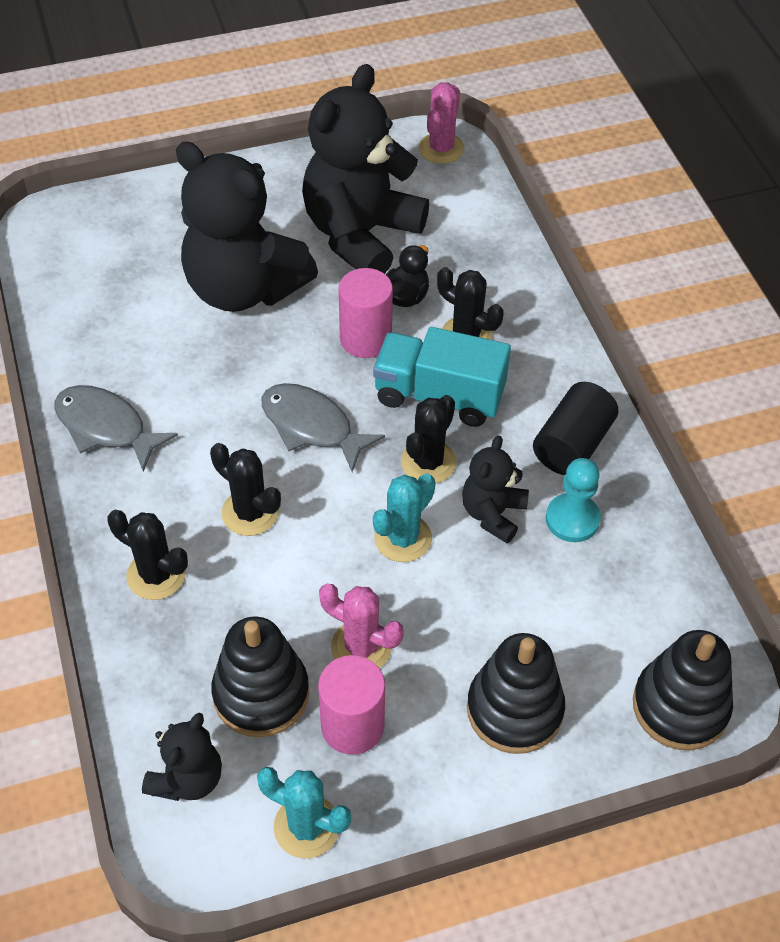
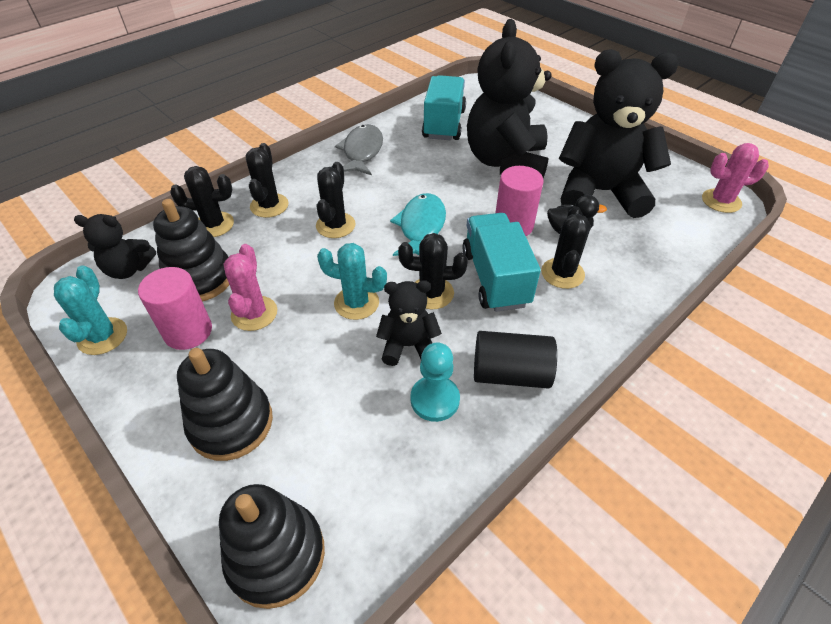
camera: 65 degrees right, 5 degrees down
(109, 311) = (444, 124): none -> turquoise truck
(155, 653) = (214, 225): none -> black cactus
(312, 426) = (421, 227): grey fish -> turquoise fish

